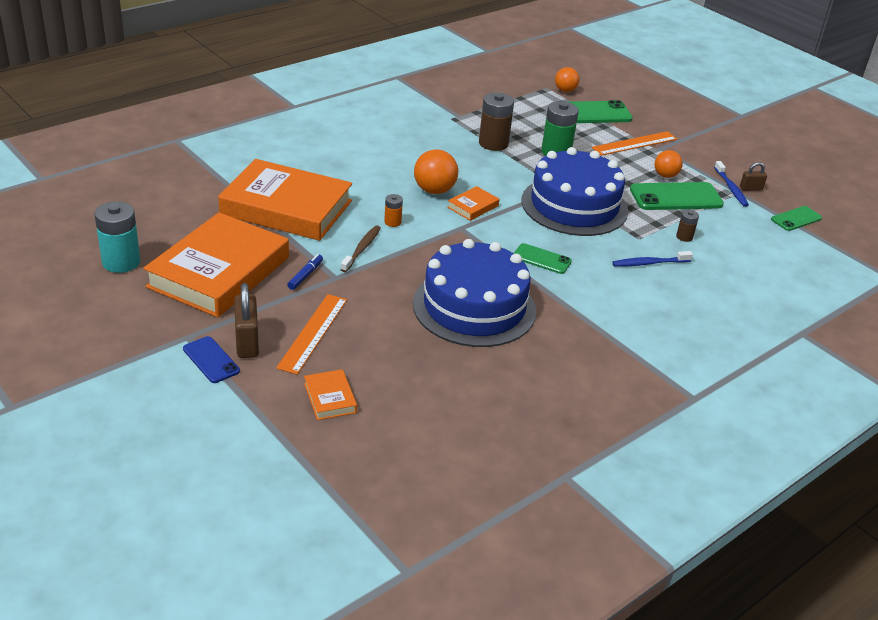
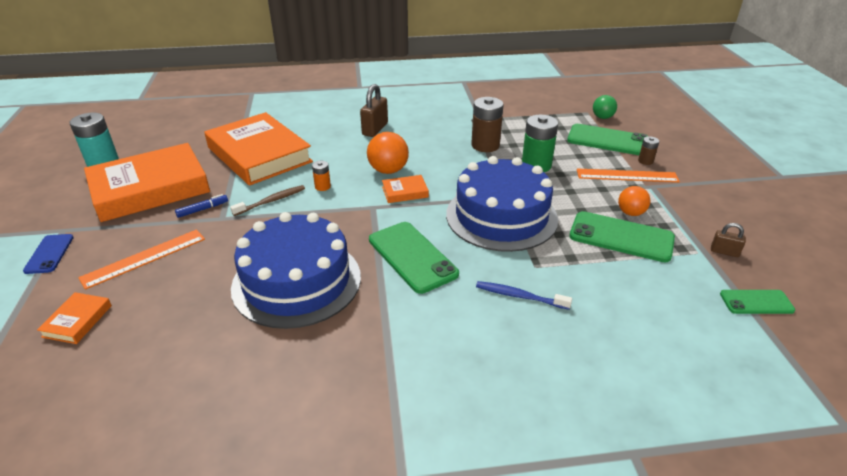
camera: 35 degrees right, 0 degrees up
(247, 342) = (91, 249): brown padlock -> brown padlock (375, 129)
(542, 259) = (412, 257): green phone -> green phone, size x1.74
(565, 90) = (602, 117): orange ball -> green ball
(684, 237) = (589, 280): brown battery -> brown battery (645, 161)
(731, 188) = (698, 245): blue toothbrush -> none

